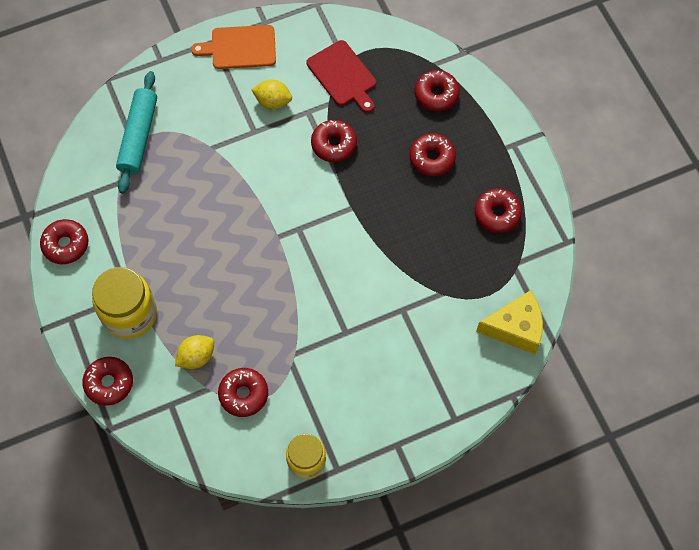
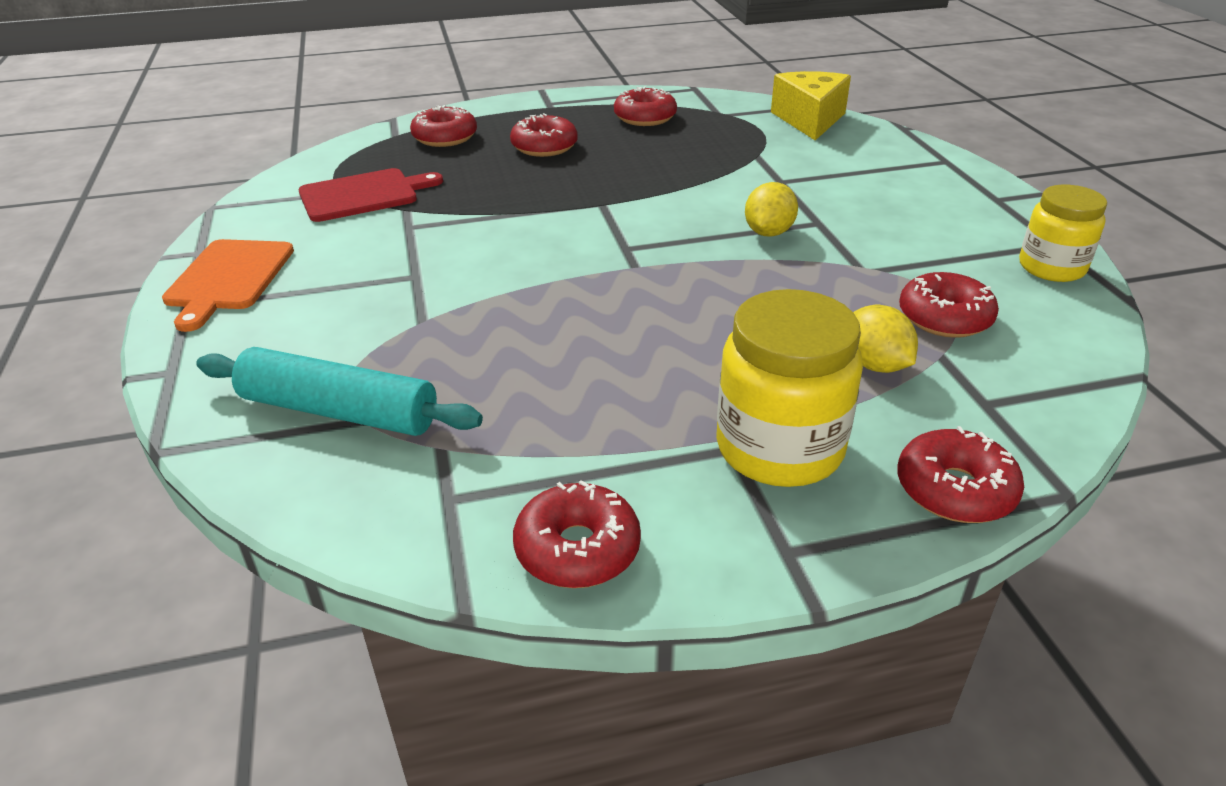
camera: 80 degrees left, 30 degrees down
(273, 101) = (366, 254): yellow lemon -> yellow lemon (768, 232)
(334, 144) = (483, 210): red donut -> none

